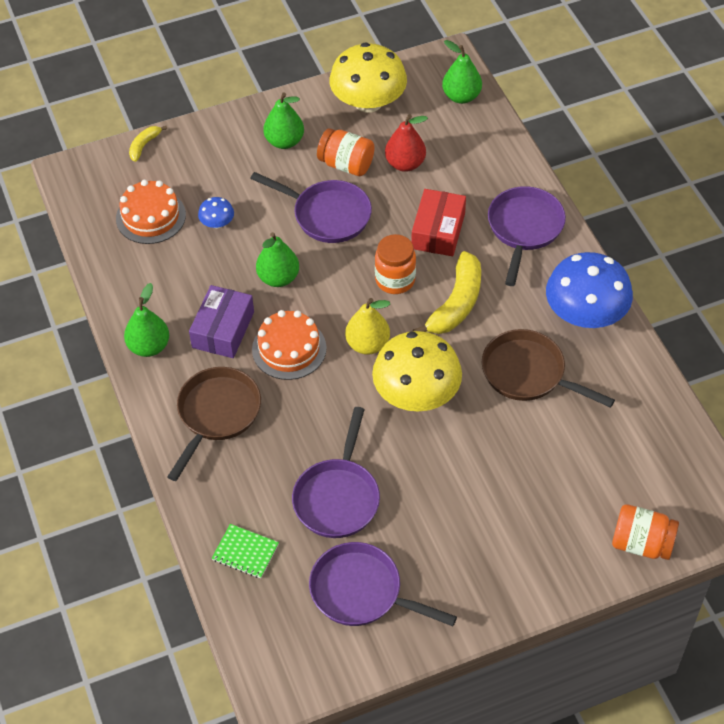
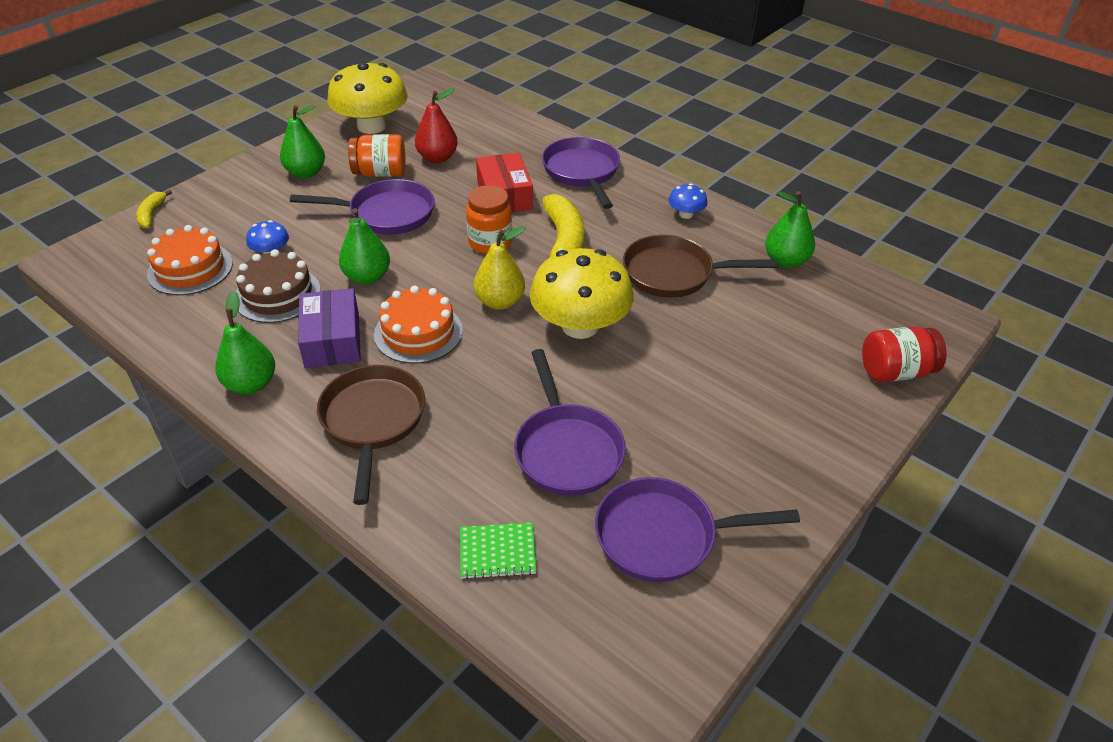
camera: 30 degrees left, 10 degrees down
(203, 269) = (277, 294): none -> brown cake
(461, 96) = (456, 102): green pear -> green pear (785, 261)
(585, 314) = (686, 214): blue mushroom -> blue mushroom, size x0.44
(641, 543) = (895, 372): orange jar -> red jar

